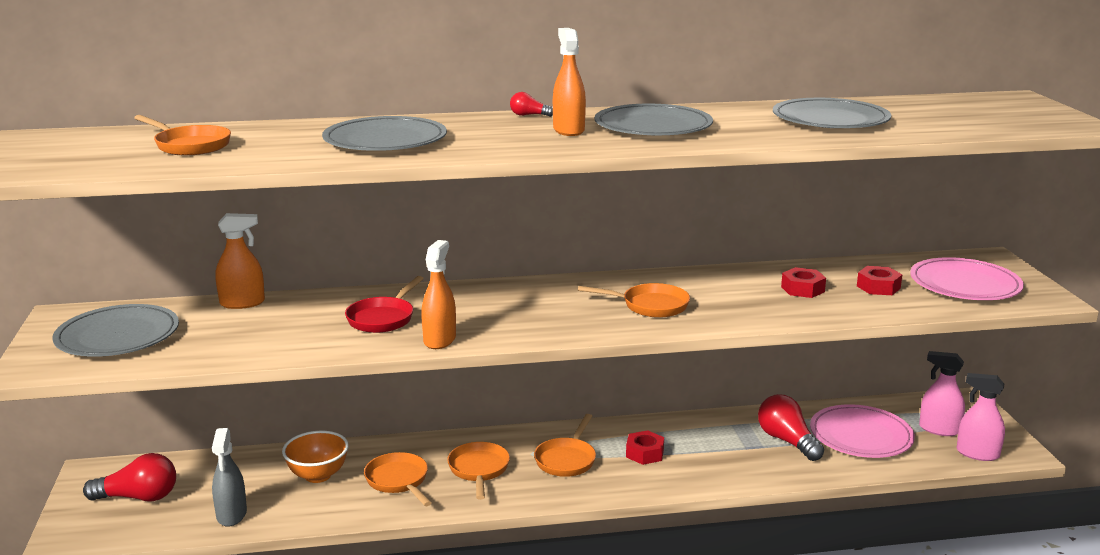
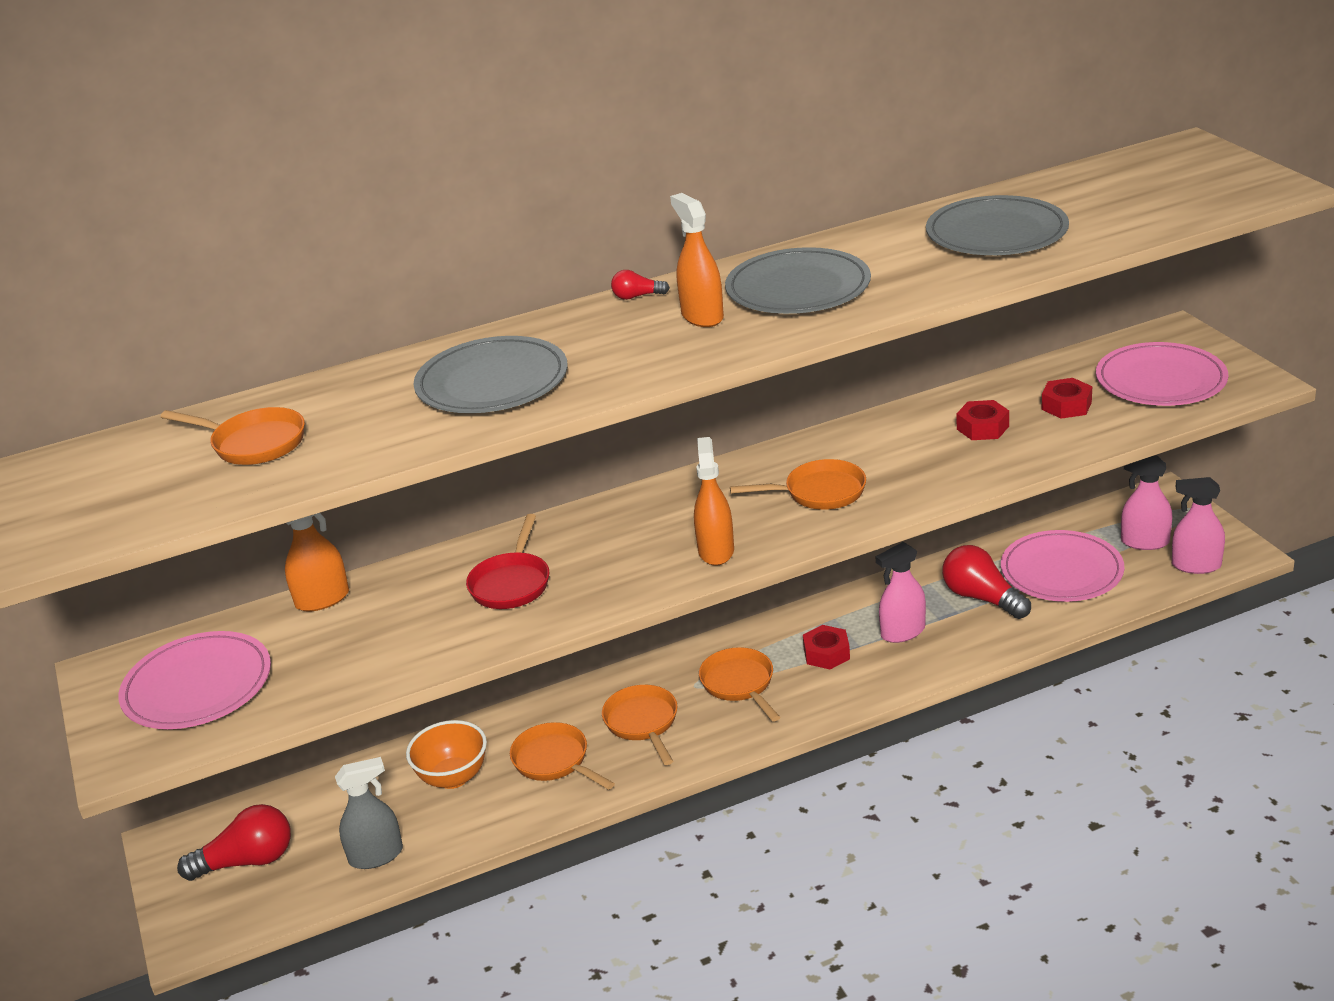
camera: 10 degrees left, 10 degrees up
(117, 336) = (197, 686): grey plate -> pink plate
(231, 515) = (376, 855): grey spray bottle -> grey spray bottle turned 90 degrees counterclockwise
(439, 340) = (598, 600): orange spray bottle -> orange spray bottle (716, 551)
(566, 460) = (739, 684): orange pan -> orange pan turned 150 degrees clockwise
(712, 451) = (902, 632): none -> pink spray bottle

